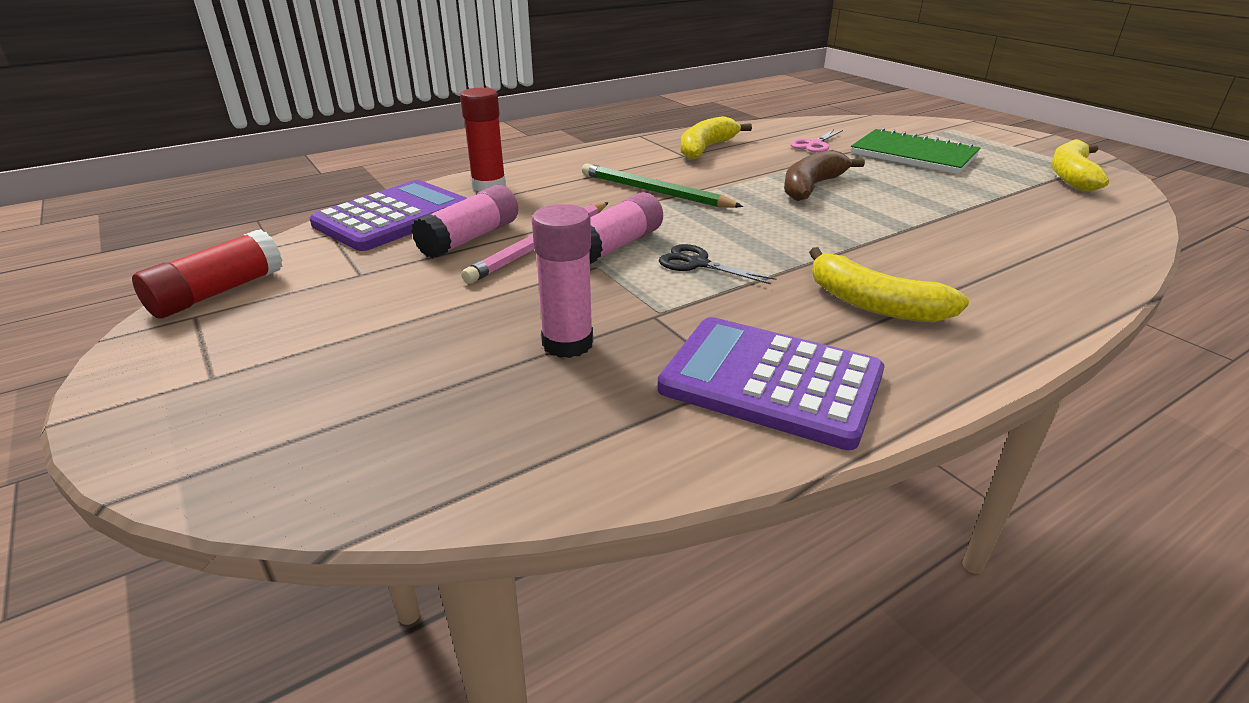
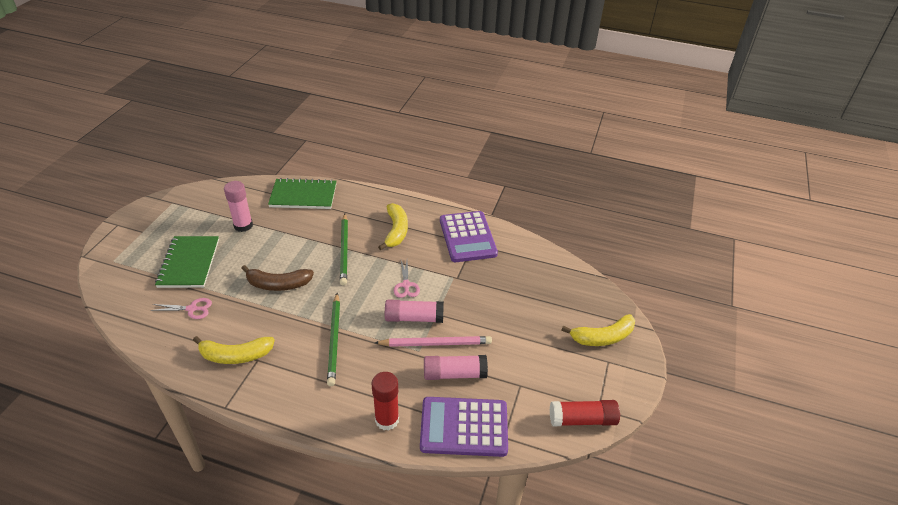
camera: 130 degrees left, 10 degrees up
(567, 343) = (496, 288): pink glue stick -> pink glue stick (243, 225)
(697, 264) = (406, 285): black scissors -> pink scissors
(851, 243) = (344, 250): none -> green pencil
(1071, 176) = (194, 206): yellow banana -> yellow banana (602, 337)
(1072, 252) = (303, 196): none -> green notebook

